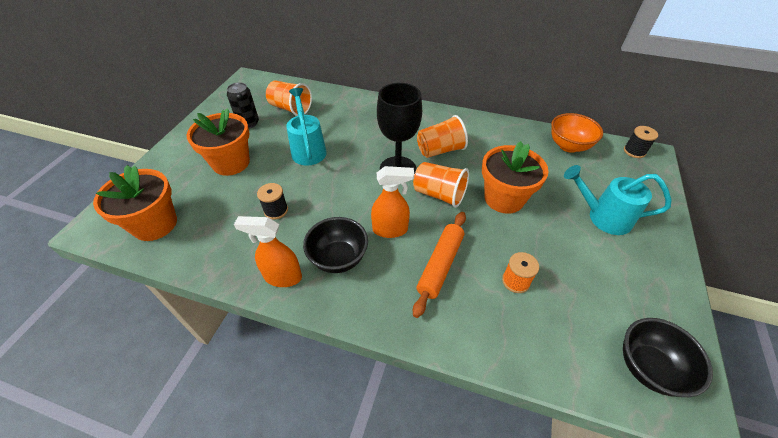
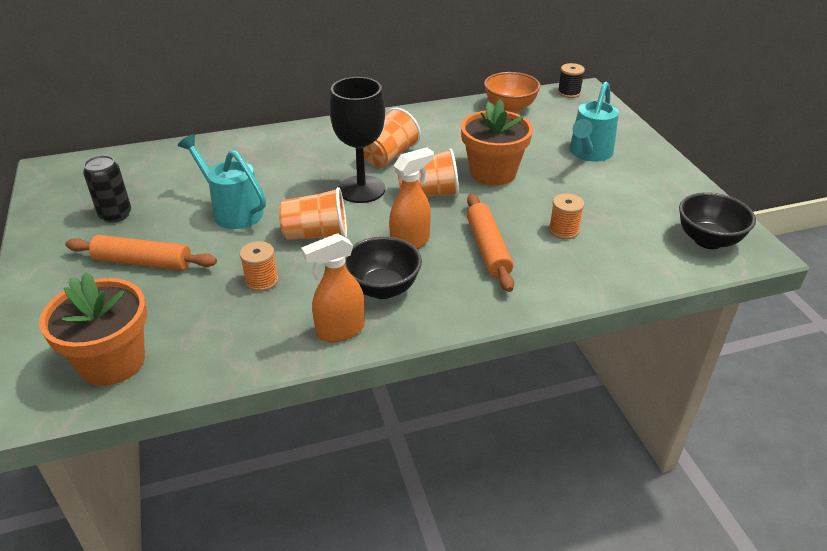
camera: 35 degrees left, 10 degrees down
(231, 163) = (143, 262): orange flower pot -> orange rolling pin
(276, 210) = (261, 281): black spool -> orange spool
(290, 108) = (158, 180): orange cup -> orange cup (316, 235)
(603, 217) = (589, 153): turquoise watering can -> turquoise watering can turned 45 degrees counterclockwise

